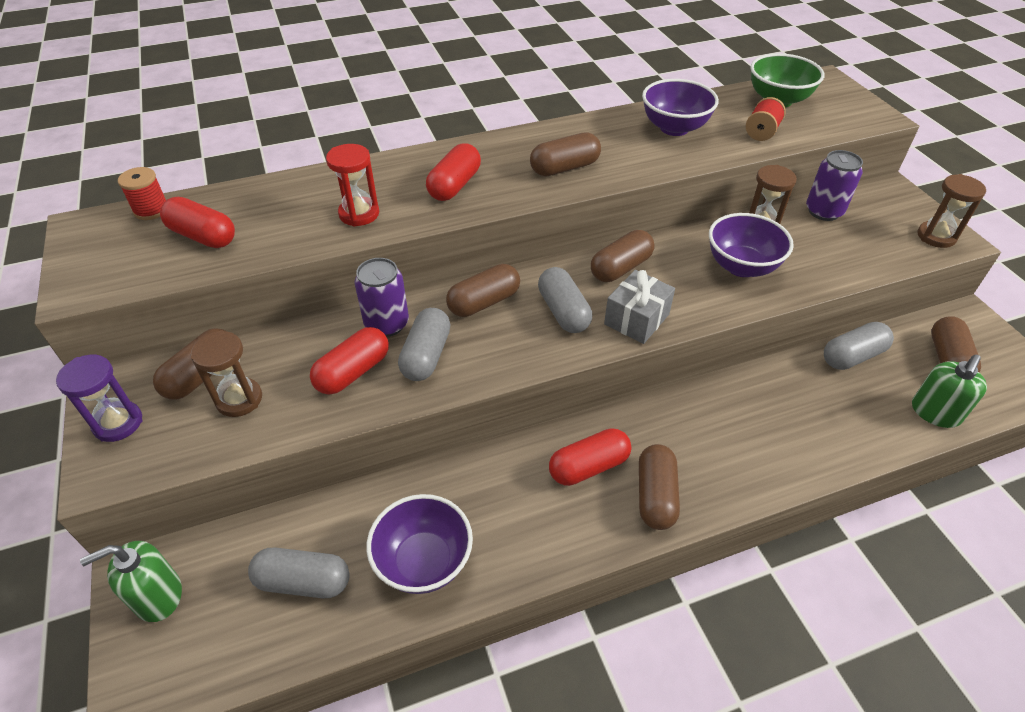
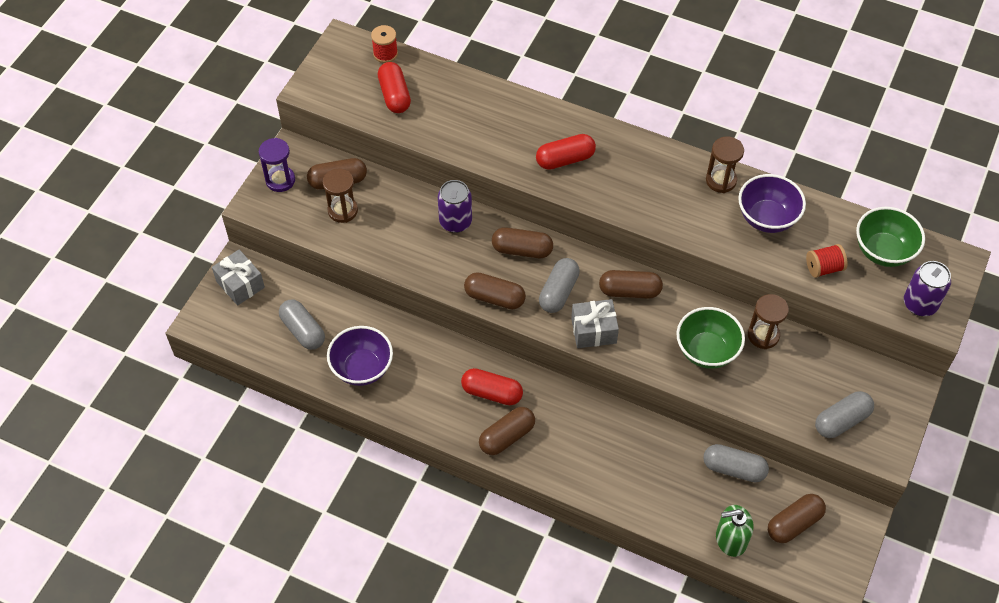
camera: 45 degrees right, 10 degrees up
(158, 596) = (240, 284): green soap dispenser -> grey gift
(353, 372) = (409, 239): red capsule -> none
(359, 214) = (489, 141): red hourglass -> none
(426, 355) = (455, 259): grey capsule -> grey capsule (841, 421)
(564, 168) = (648, 196): brown capsule -> brown capsule (494, 298)
(741, 266) = (706, 351): purple bowl -> green bowl
(824, 211) = (827, 360): purple can -> purple can (920, 304)
(936, 236) = (876, 440): brown hourglass -> brown hourglass (721, 180)

